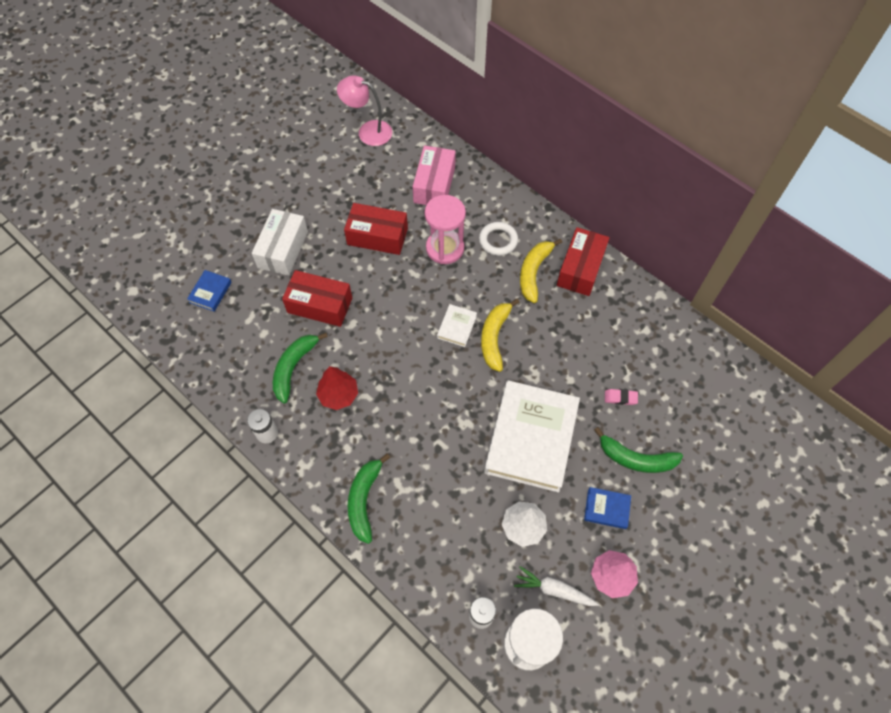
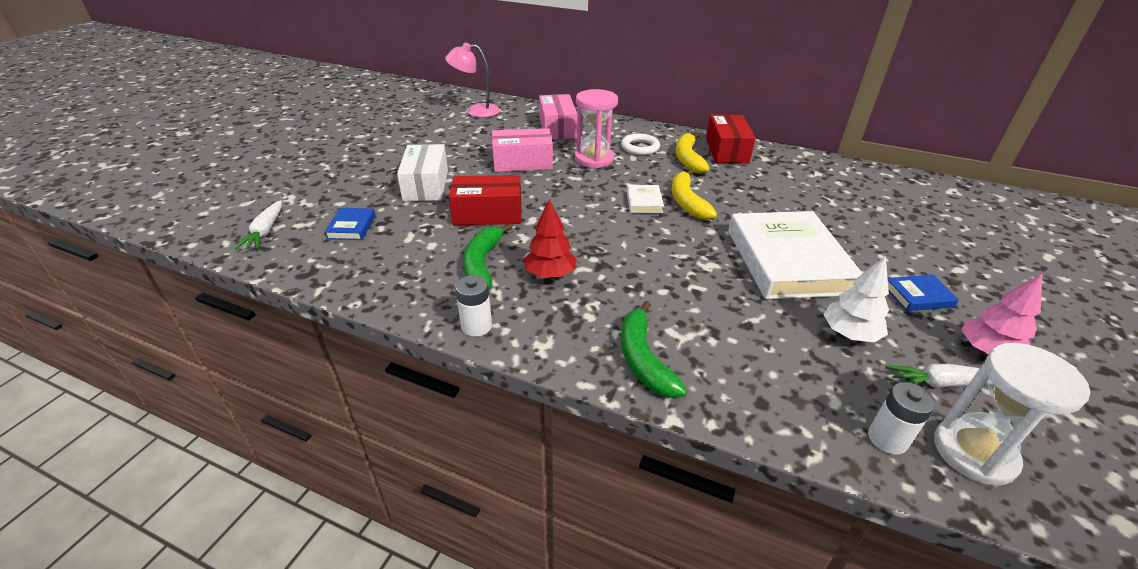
camera: 20 degrees left, 25 degrees down
(146, 279) = (265, 232): none -> white carrot
(377, 236) = (522, 162): red box -> pink box
(620, 398) = (842, 216): pink eraser -> none
(636, 458) = (902, 252): green banana -> none

